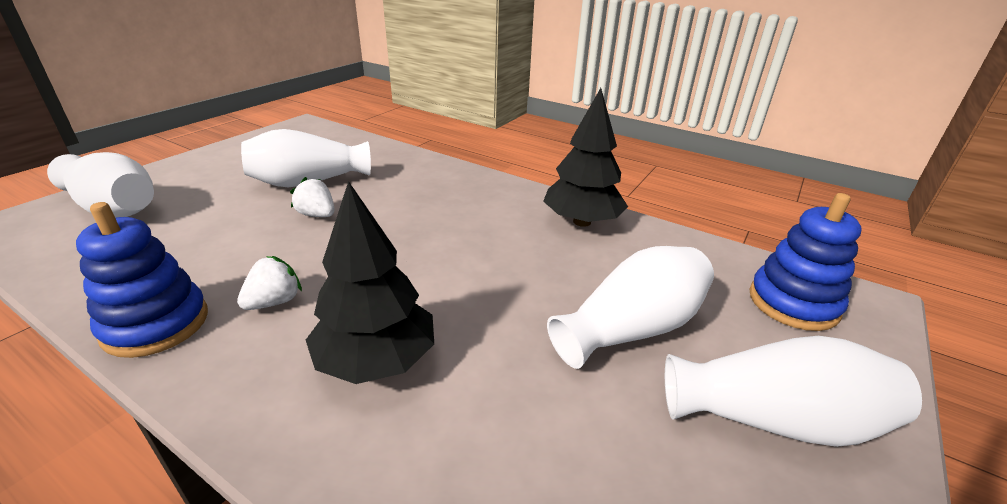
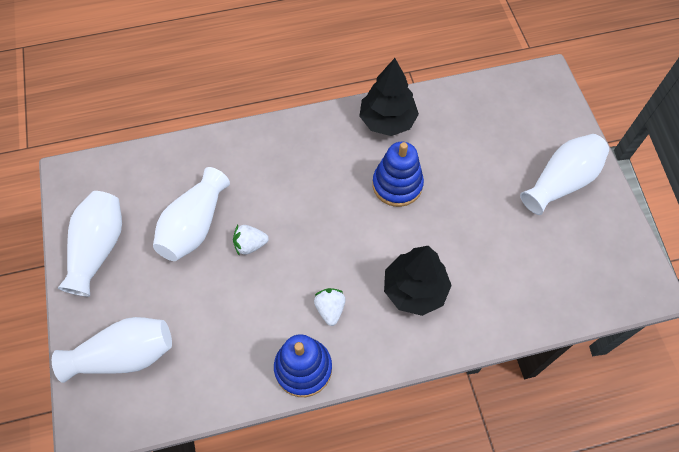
camera: 45 degrees left, 30 degrees up
(632, 329) = (482, 180): white vase -> white vase (99, 248)
(793, 303) = (523, 104): blue stacking toy -> blue stacking toy (397, 185)

